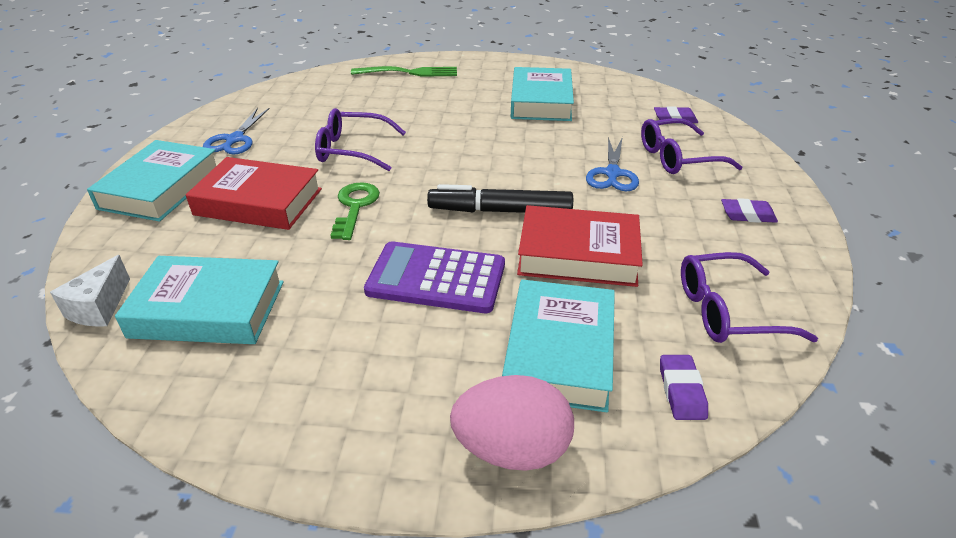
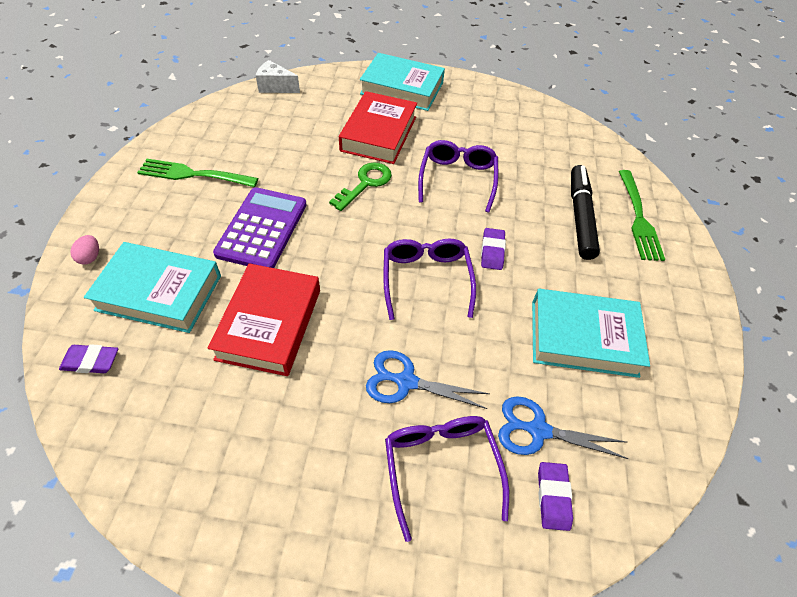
camera: 90 degrees right, 15 degrees up
(208, 309) = (262, 125): turquoise book -> none
(235, 139) = (474, 112): blue scissors -> blue scissors (538, 430)
(320, 366) = (194, 174): none -> green fork
(355, 207) = (365, 183): green key -> green key turned 60 degrees counterclockwise
(500, 211) = (346, 275): black marker -> black marker (580, 217)
(512, 449) = (90, 257): pink egg -> pink egg, size x0.43
(727, 311) = (159, 425): purple glasses -> purple glasses (426, 279)
(747, 215) = (304, 508): purple eraser -> purple eraser (492, 251)

